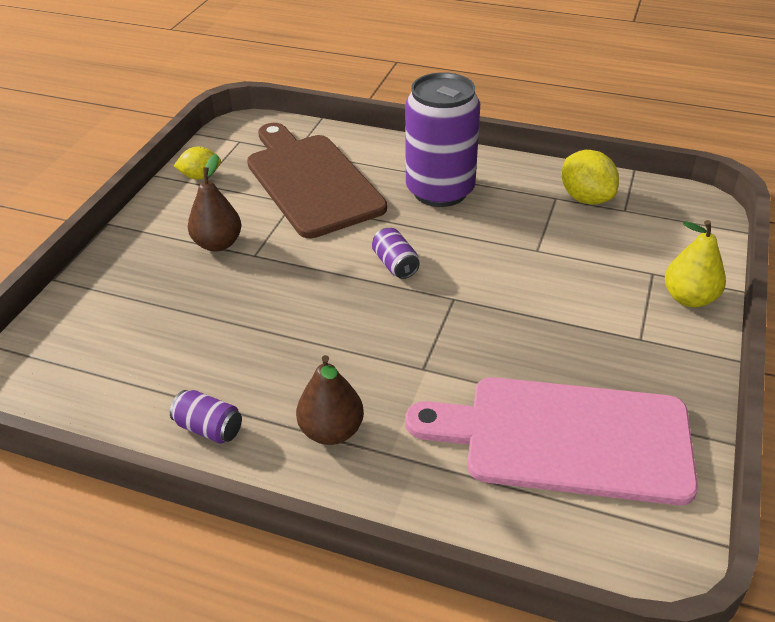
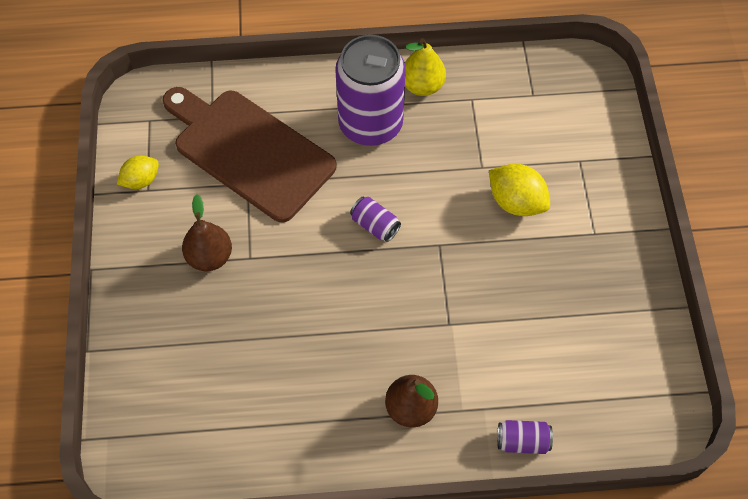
camera: 25 degrees left, 20 degrees up
(209, 428) = (318, 443): purple can -> purple can (522, 441)
(565, 438) = (576, 347): pink cutting board -> none
(586, 198) = (496, 91): yellow lemon -> yellow lemon (516, 202)
(689, 298) = (615, 178): yellow pear -> yellow pear (422, 86)

